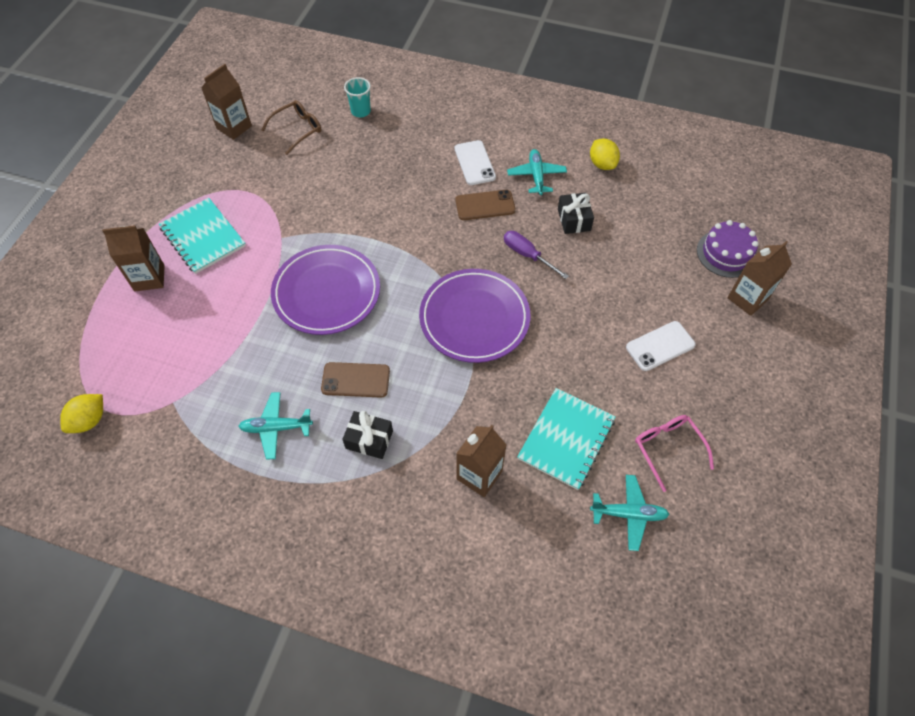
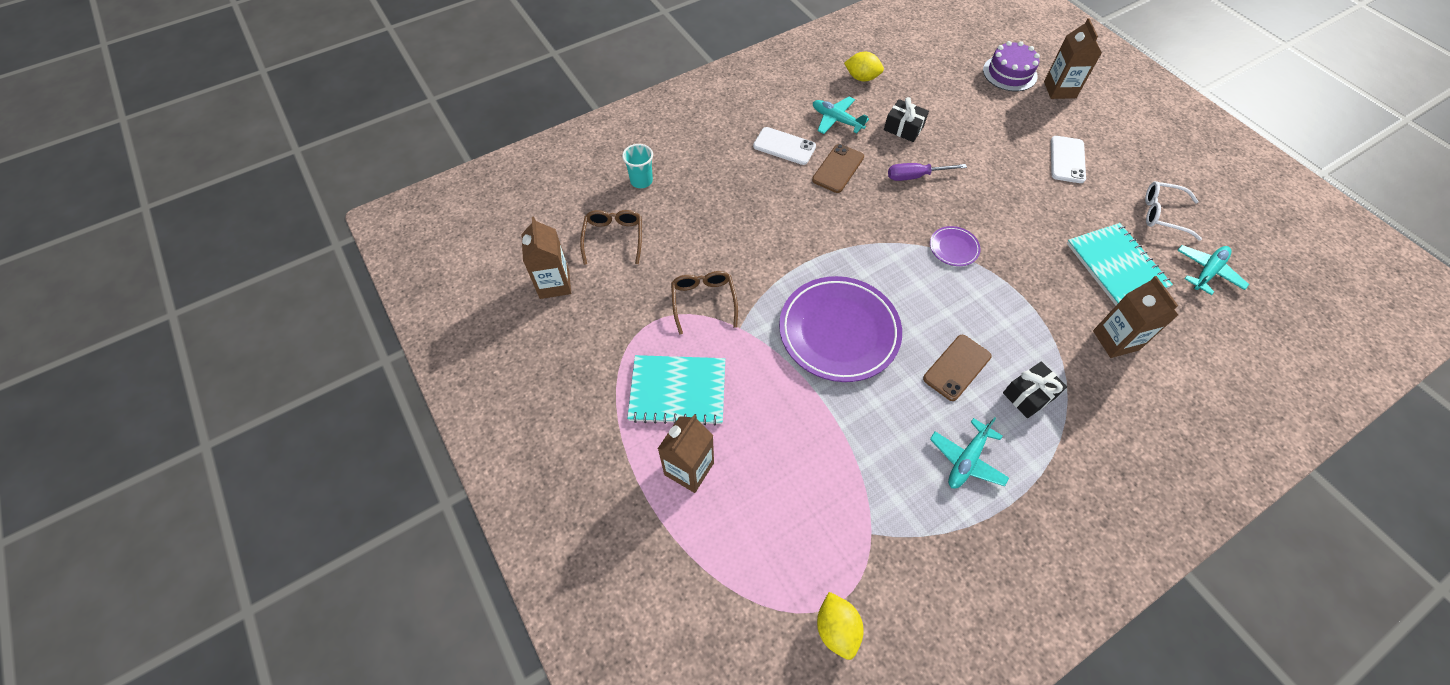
camera: 50 degrees left, 0 degrees up
(286, 206) = (703, 302): none -> brown glasses
(474, 318) = (953, 248): purple plate -> purple plate, size x0.44
(668, 449) = (1163, 214): pink glasses -> white glasses

